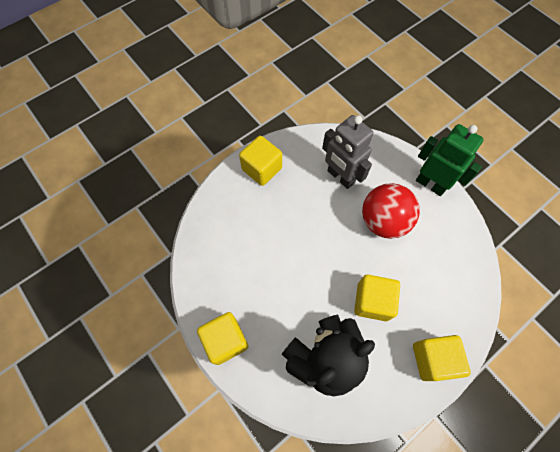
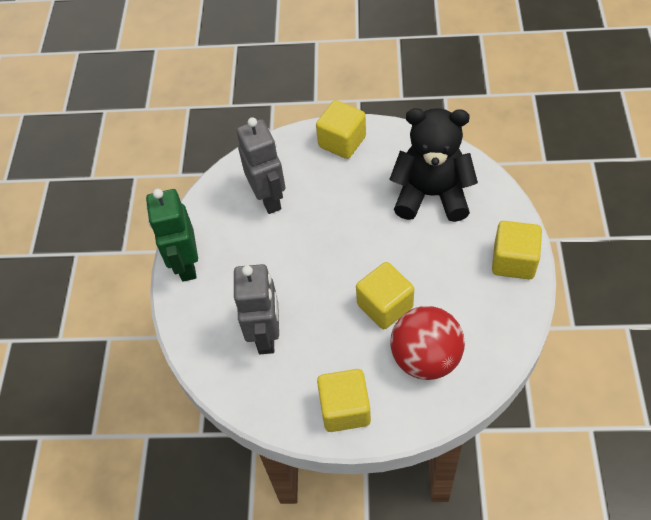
camera: 135 degrees left, 10 degrees down
(372, 301) = (350, 207): yellow cube -> yellow cube (385, 306)
(383, 221) = (270, 263): red ball -> red ball (425, 358)
(432, 267) = (269, 198): none -> grey robot

